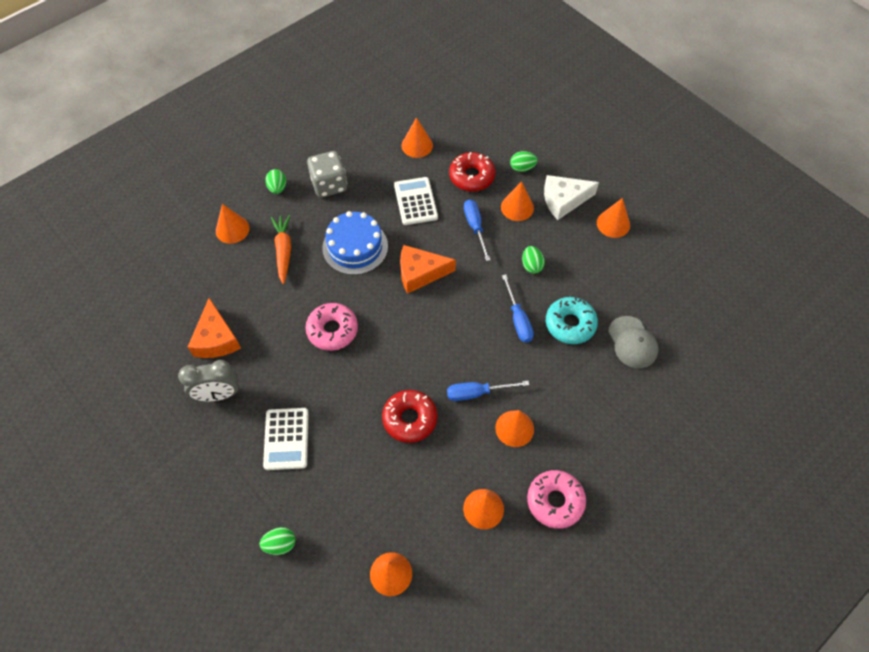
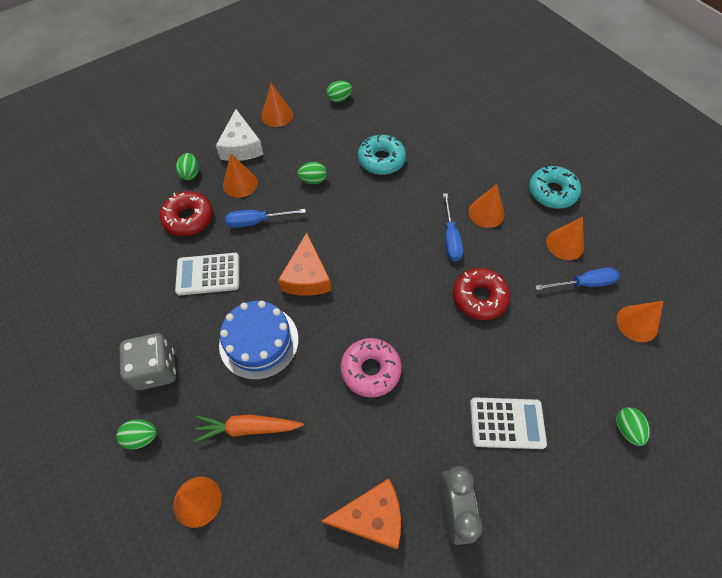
camera: 85 degrees left, 0 degrees up
(417, 145) = (125, 267): orange cone -> none
(518, 319) = (372, 197): blue screwdriver -> blue screwdriver (583, 283)
(555, 501) = (552, 192): pink donut -> turquoise donut
(632, 342) = (403, 121): grey cap -> none
(651, 277) = (339, 99): none -> green egg

